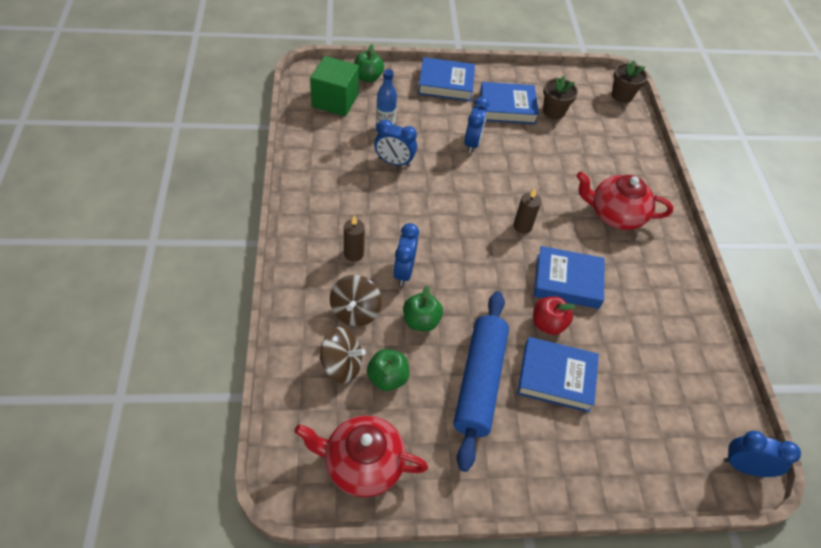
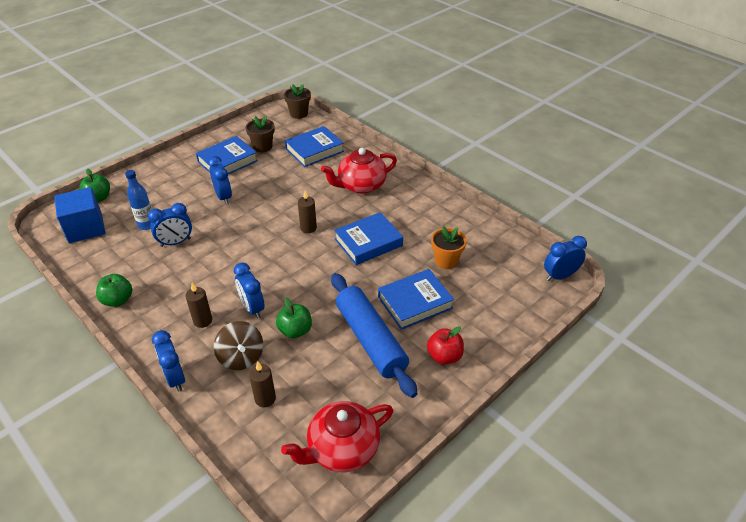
camera: 35 degrees left, 10 degrees down
(290, 290) = (175, 378): none -> blue clock
(335, 100) = (85, 228): green cube -> blue cube
(341, 365) = (265, 399): brown spinning top -> brown candle
(387, 378) = (306, 382): green apple -> green apple (118, 300)
(446, 84) = (166, 170): blue book -> blue book (314, 150)
(548, 324) = (380, 275): red apple -> red apple (444, 356)
(630, 357) = (446, 261): none -> orange flower pot

